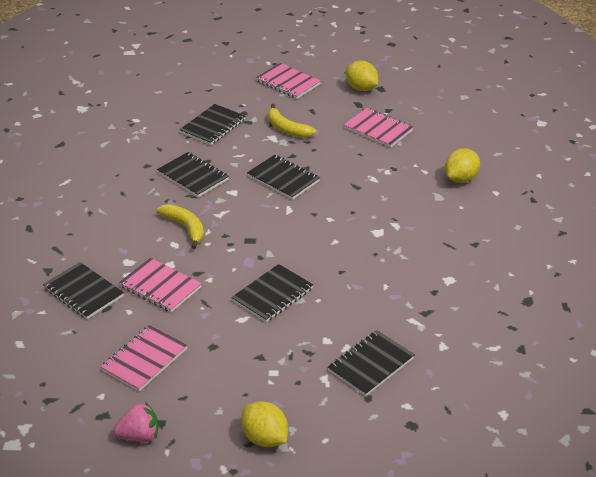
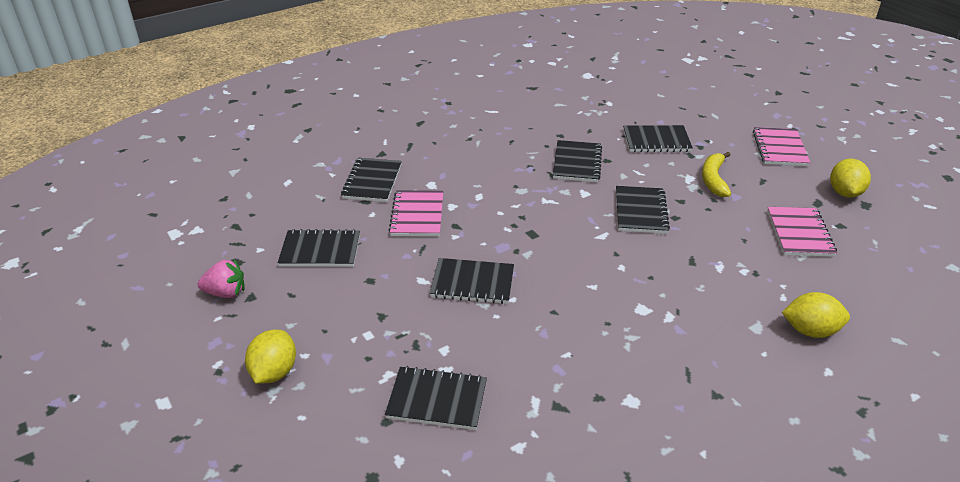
camera: 55 degrees right, 0 degrees up
(139, 436) = (226, 293): pink strawberry -> pink strawberry turned 45 degrees counterclockwise
(144, 360) = (320, 250): pink notebook -> black notebook
(185, 228) = (506, 191): yellow banana -> none

